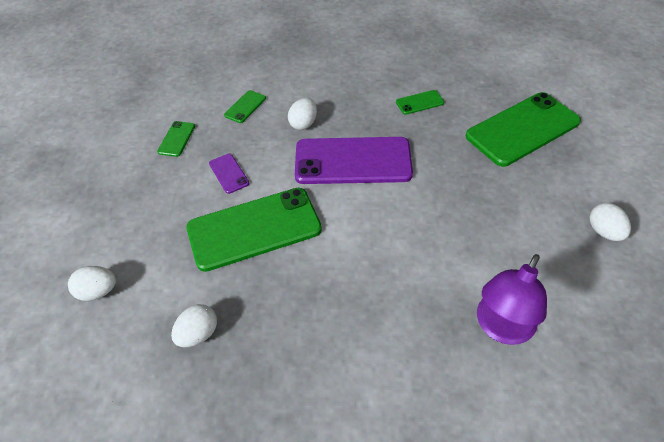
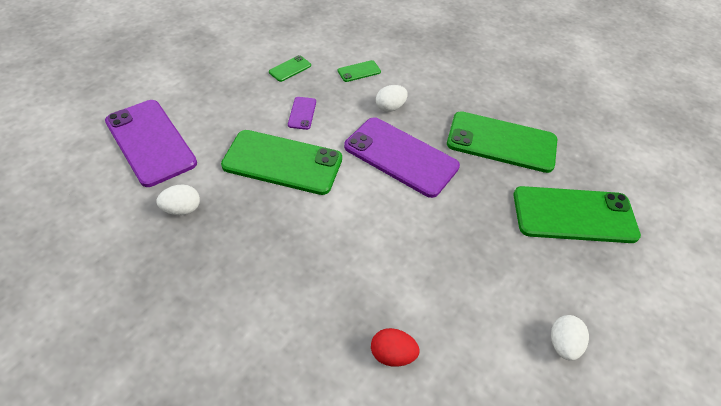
camera: 30 degrees right, 0 degrees up
(98, 291) = (150, 142): white egg -> purple phone
(419, 102) = (501, 142): green phone -> green phone, size x2.34
(501, 328) = (392, 354): purple lamp -> red egg

